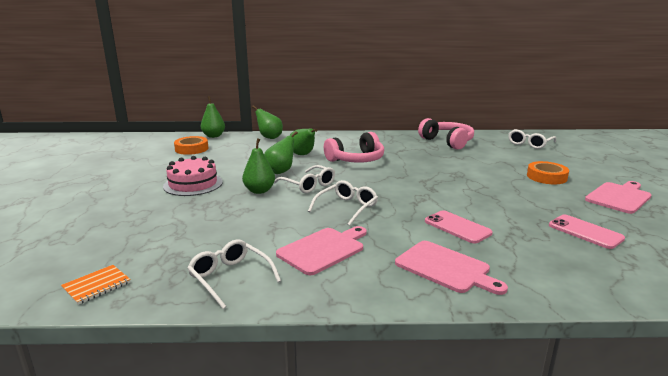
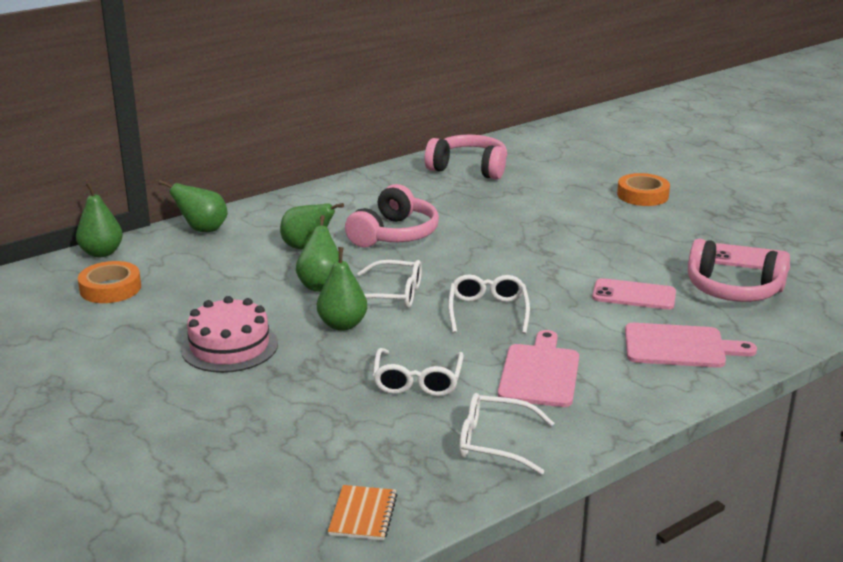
camera: 35 degrees left, 5 degrees up
(529, 144) = (569, 146): white glasses -> white glasses (417, 381)
(542, 246) = (733, 290): none -> pink headphones
(619, 197) = (736, 203): pink cutting board -> none

